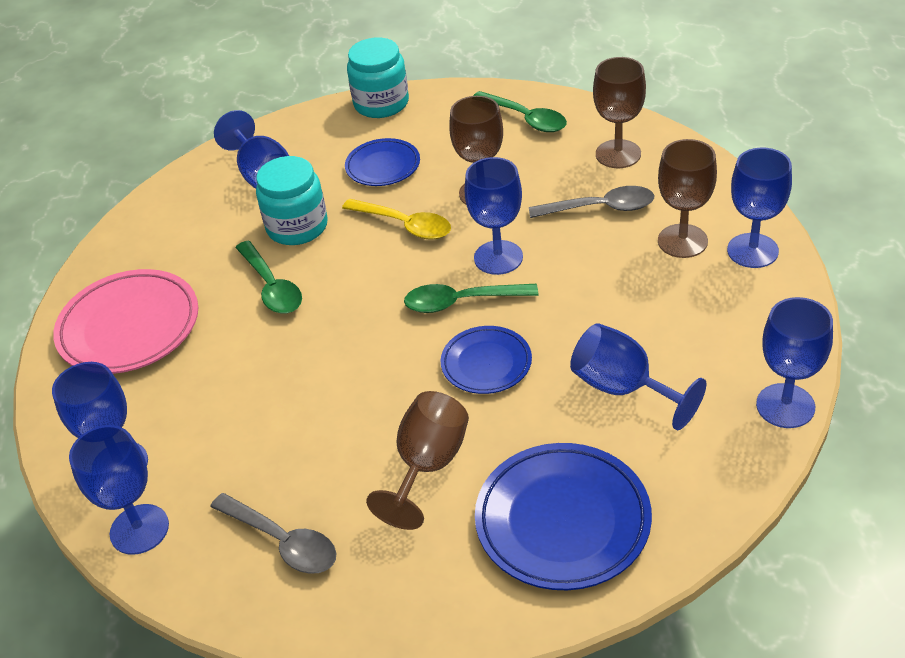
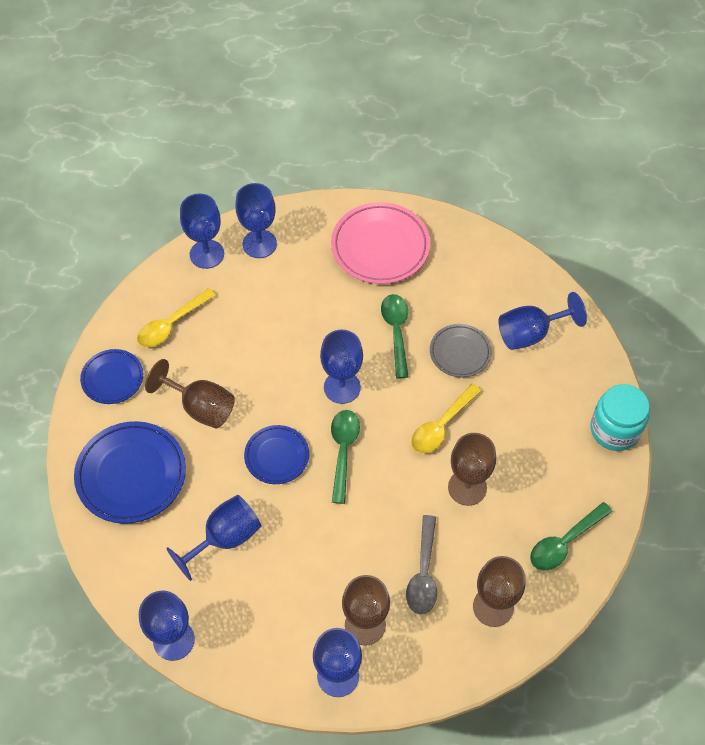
camera: 95 degrees right, 15 degrees up
(272, 287) = (396, 332): green spoon -> green spoon turned 105 degrees clockwise
(283, 541) = (171, 324): grey spoon -> yellow spoon
(297, 227) = (460, 352): turquoise jar -> grey plate
(383, 166) = (522, 420): blue plate -> blue plate (112, 378)
(498, 257) = (384, 485): blue goblet -> blue goblet (342, 387)

